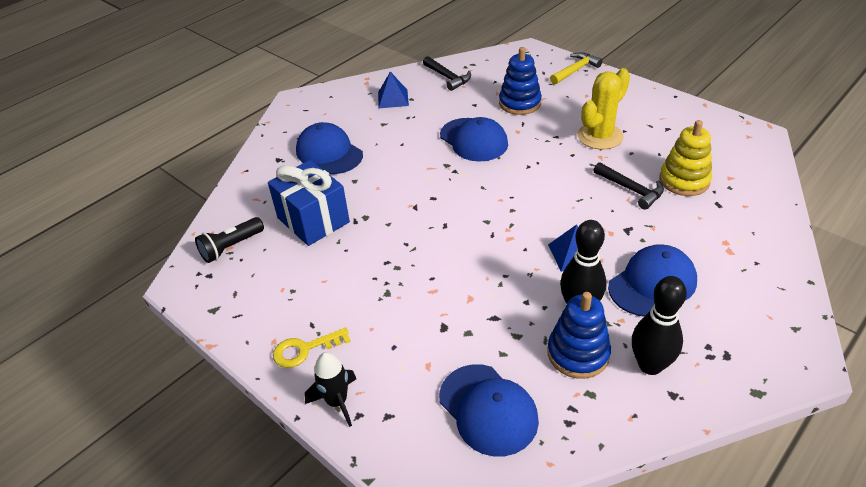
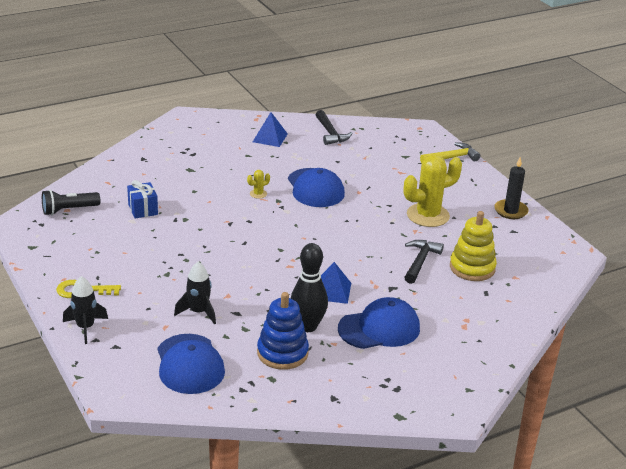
camera: 15 degrees right, 10 degrees down
(313, 220) = (143, 209): blue gift -> blue gift, size x0.54
(329, 153) = (187, 165): blue cap -> none
(422, 164) = (258, 194): none -> yellow cactus
(453, 332) = (198, 312): none -> black rocket
(520, 103) = (378, 171): blue stacking toy -> none
(631, 190) = (420, 261): black hammer -> black hammer turned 135 degrees counterclockwise
(650, 365) = (331, 376): black bowling pin -> none
(669, 108) = (510, 211): none -> black candle

